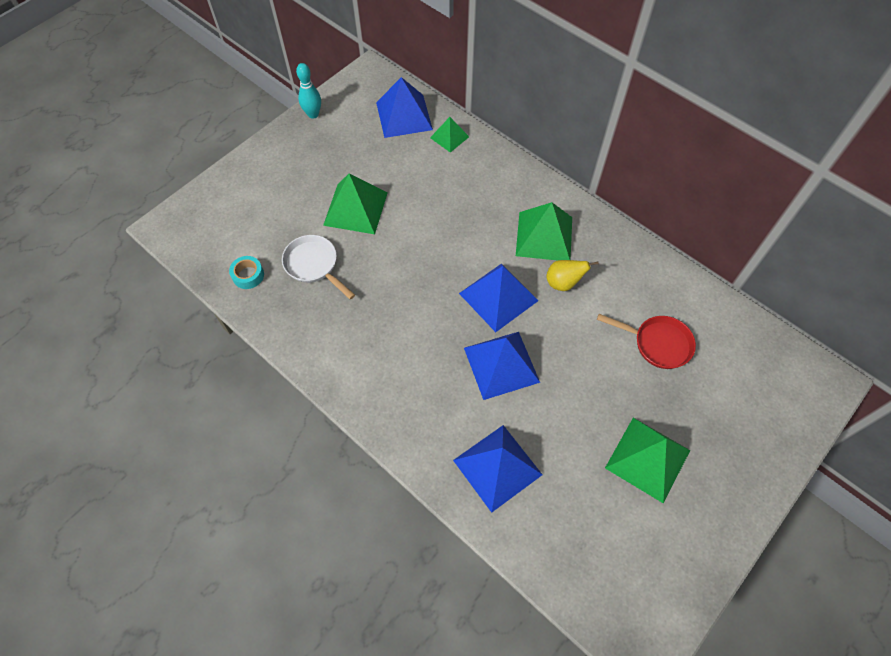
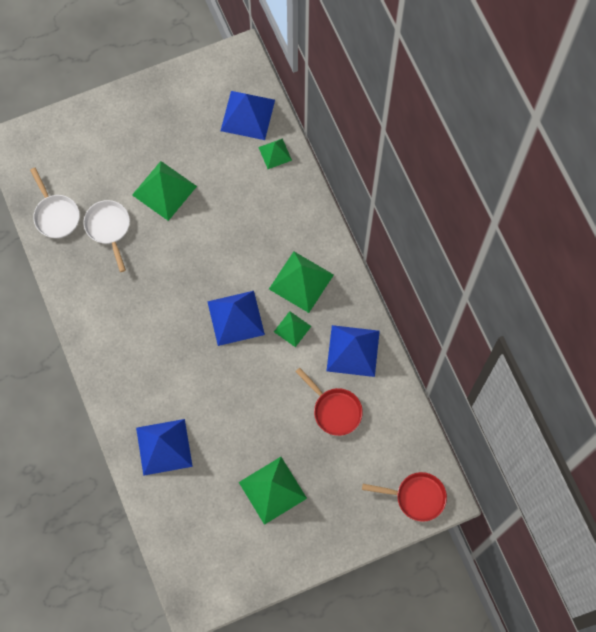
camera: 25 degrees right, 10 degrees up
(248, 275) = (56, 215): turquoise tape -> white pan
(313, 114) = (172, 81): turquoise bowling pin -> none
(501, 365) = (208, 373): blue pyramid -> blue pyramid (353, 351)
(563, 283) = (292, 329): yellow pear -> green pyramid
(800, 394) = (416, 497): none -> red pan

